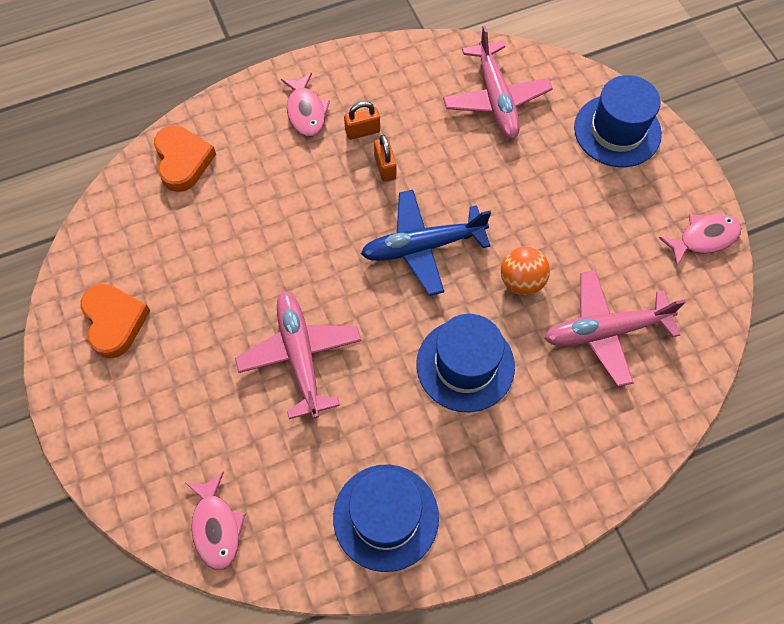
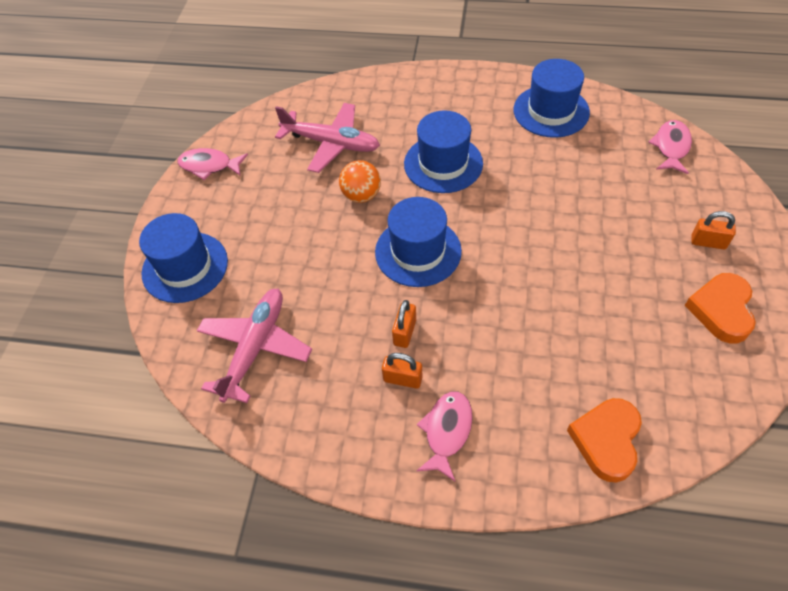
camera: 145 degrees left, 10 degrees down
(142, 397) = (708, 242): none -> orange padlock
(300, 356) = (564, 218): pink plane -> none
(423, 246) = (418, 251): blue plane -> blue hat

